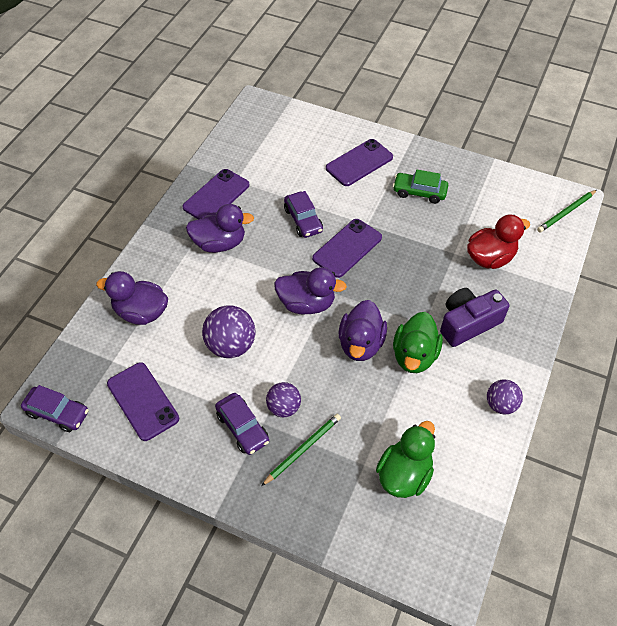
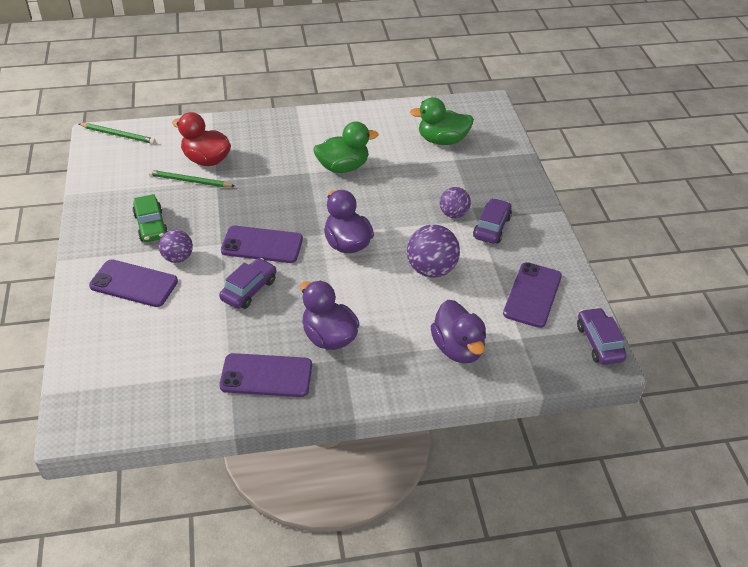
camera: 125 degrees left, 10 degrees down
(303, 449) = (474, 190): green pencil -> green pencil (190, 181)
(361, 344) = (358, 197): purple duck -> none
(468, 323) = (287, 151): purple camera -> none
(500, 404) = (346, 117): purple ball -> purple ball (178, 258)

